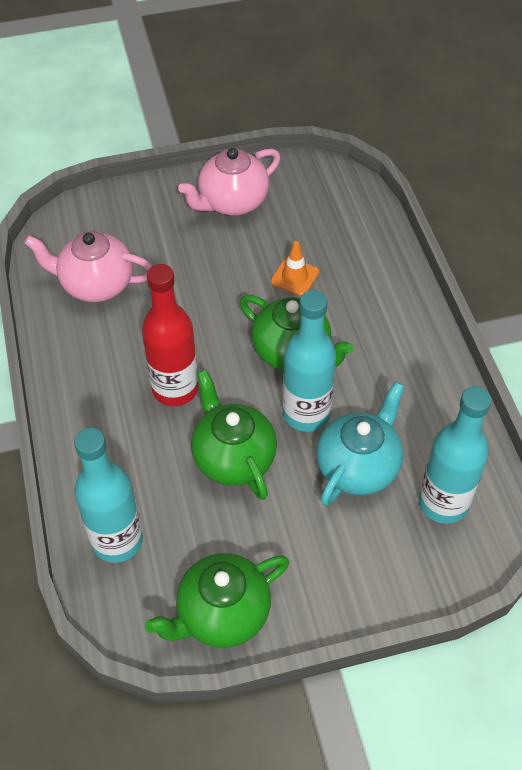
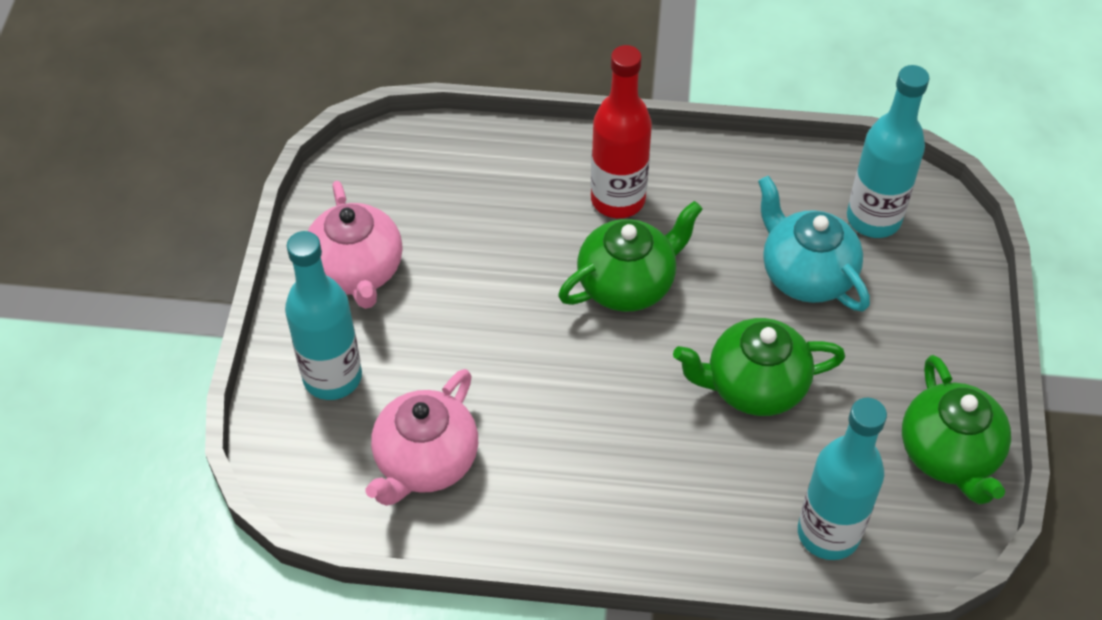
camera: 70 degrees left, 0 degrees up
(175, 389) = (634, 417): red bottle -> red bottle (618, 199)
(294, 277) = (514, 246): orange traffic cone -> none
(306, 413) = (719, 299): turquoise bottle -> turquoise bottle (332, 377)

